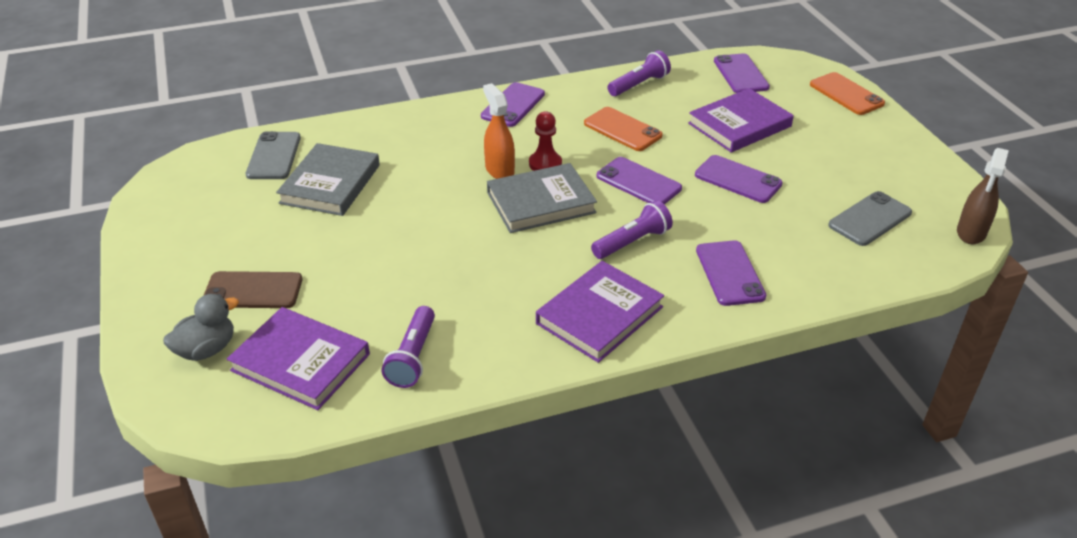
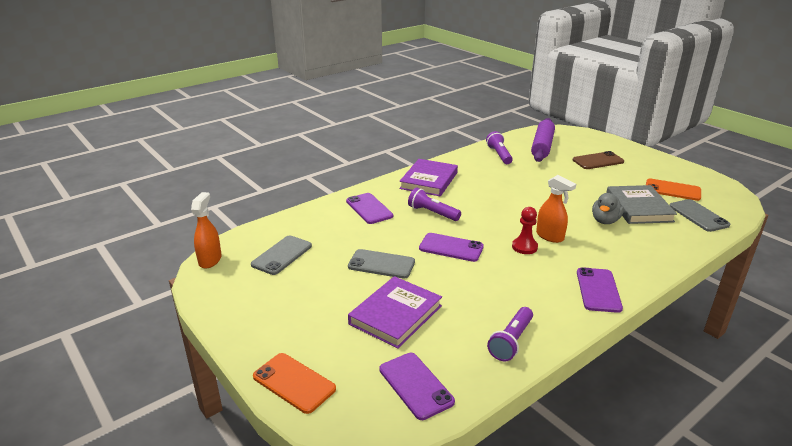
camera: 160 degrees right, 10 degrees down
(206, 349) = (584, 143): grey duck -> grey duck (605, 221)
(300, 362) = (542, 146): purple book -> purple rolling pin
(541, 202) = (504, 223): grey book -> none
(622, 130) = (491, 287): orange phone -> orange phone (672, 190)
(632, 242) = (432, 213): purple flashlight -> purple flashlight turned 90 degrees clockwise
(738, 179) = (381, 264): purple phone -> grey phone
(971, 233) = (210, 260): brown spray bottle -> orange spray bottle

